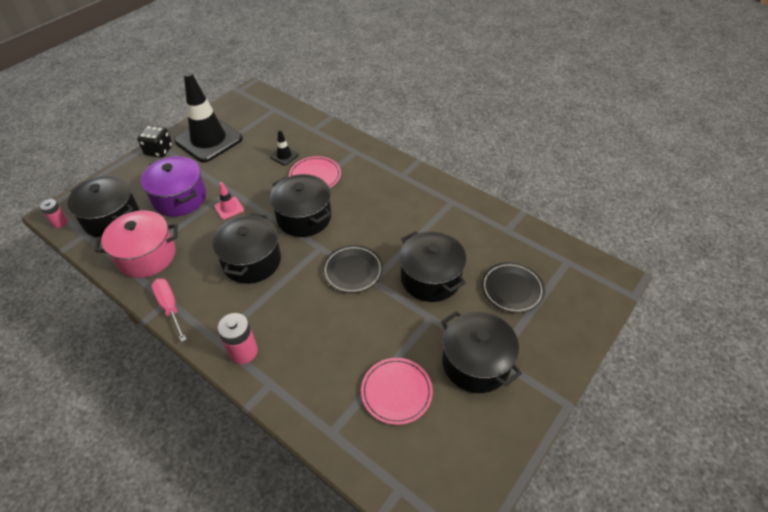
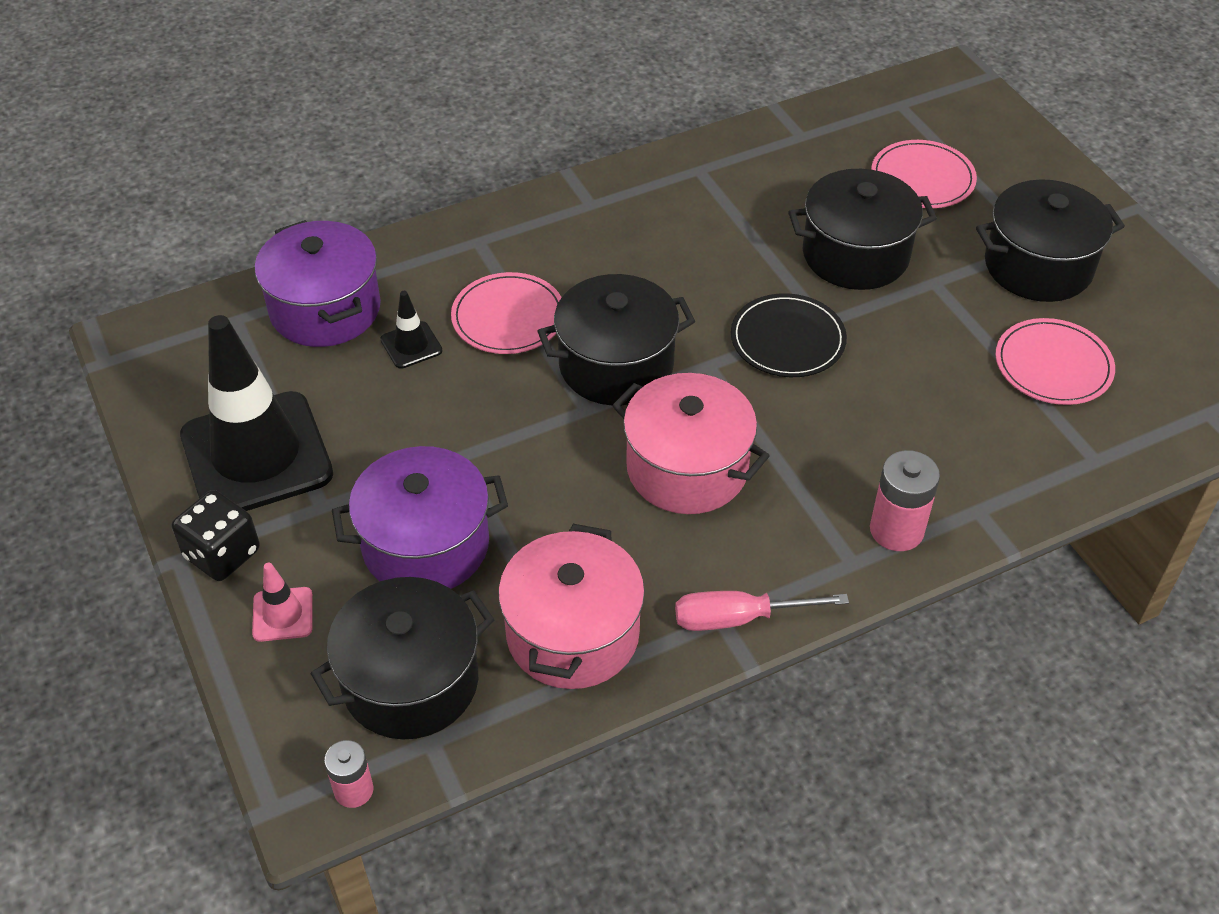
camera: 65 degrees left, 0 degrees up
(229, 208) = (514, 469): pink traffic cone -> pink traffic cone (283, 614)
(252, 261) = (687, 468): black pot -> pink pot
(292, 127) = (325, 309): none -> purple pot
(512, 289) = (922, 178): black plate -> pink plate

